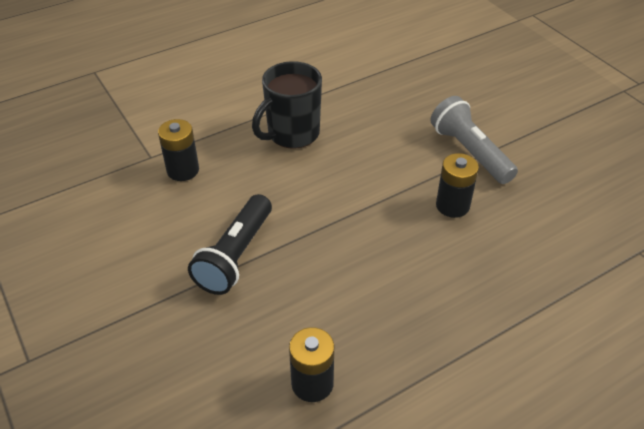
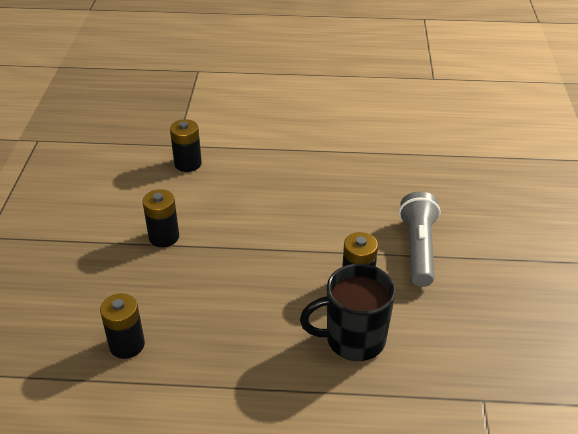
camera: 35 degrees right, 5 degrees down
(235, 255) = (164, 237): black flashlight -> black battery
(292, 134) = (290, 172): black mug -> black mug (353, 339)

